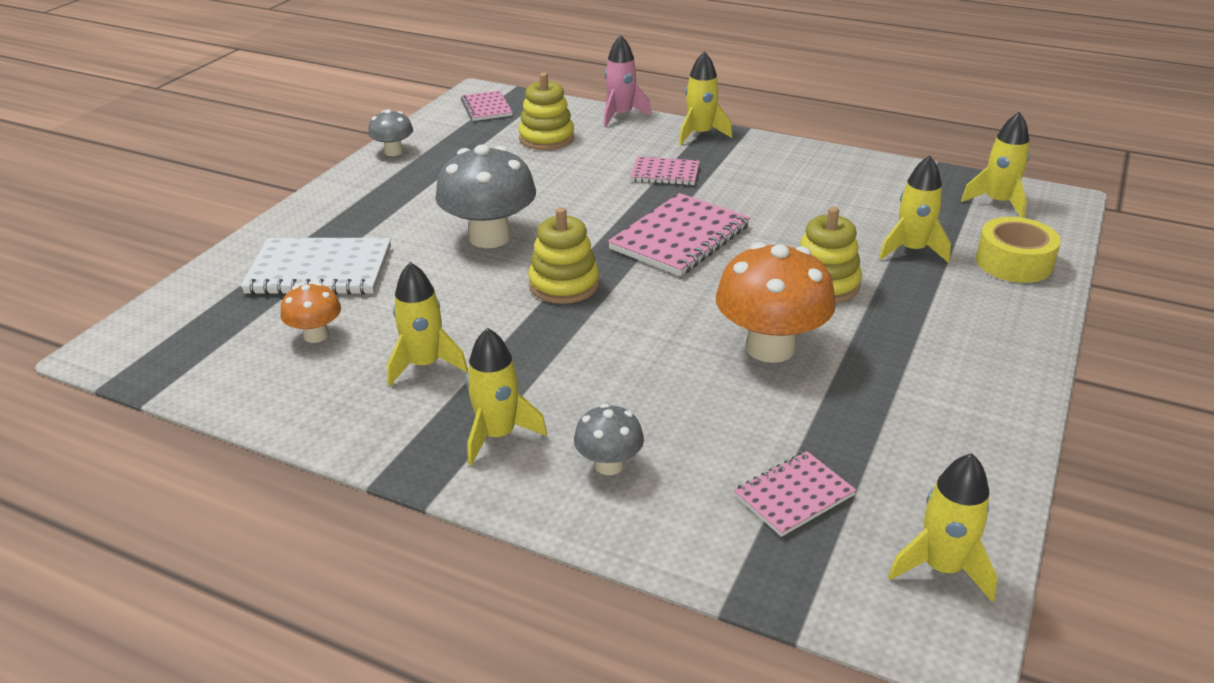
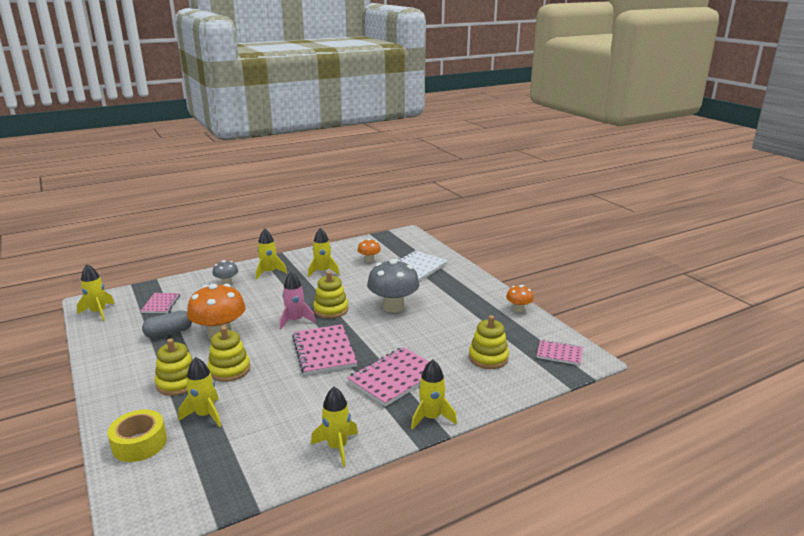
camera: 125 degrees right, 10 degrees down
(393, 152) = (518, 309): grey mushroom -> orange mushroom
(621, 115) = (497, 399): pink rocket -> pink rocket (295, 320)
(665, 173) = (394, 378): pink notebook -> pink notebook, size x1.73
(845, 404) = (169, 333): none -> grey capsule
(909, 306) = (178, 383): none -> yellow stacking toy
(997, 202) = (181, 491): yellow rocket -> yellow rocket (337, 447)

